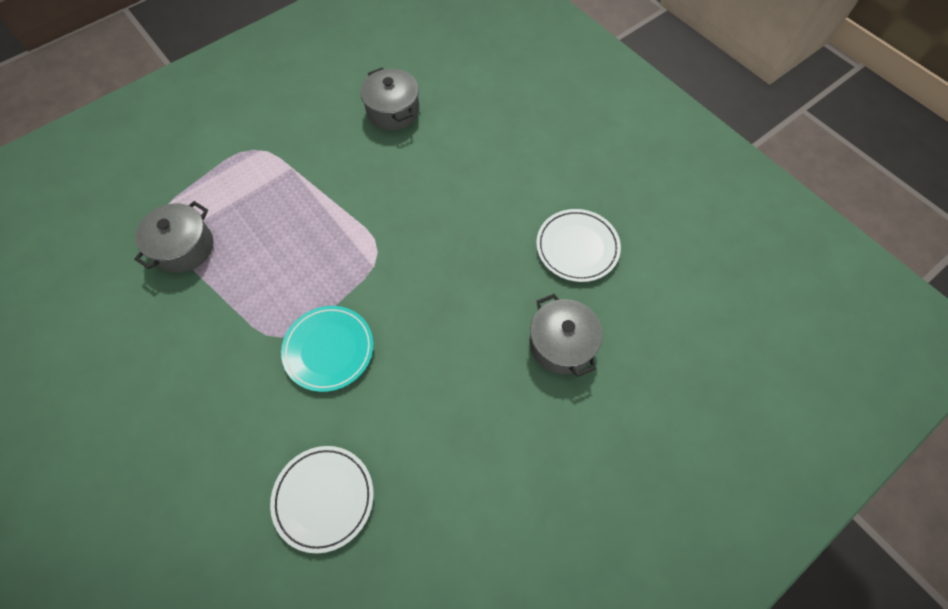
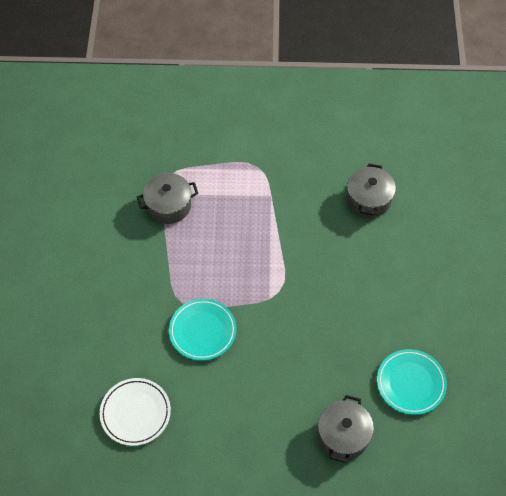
camera: 40 degrees right, 5 degrees down
(577, 247) = (410, 383): white plate -> turquoise plate

